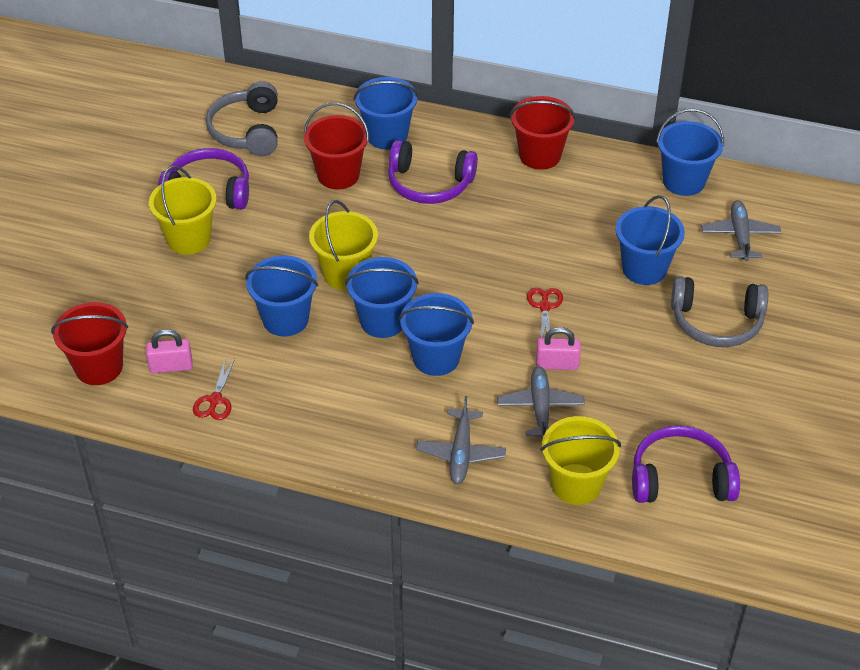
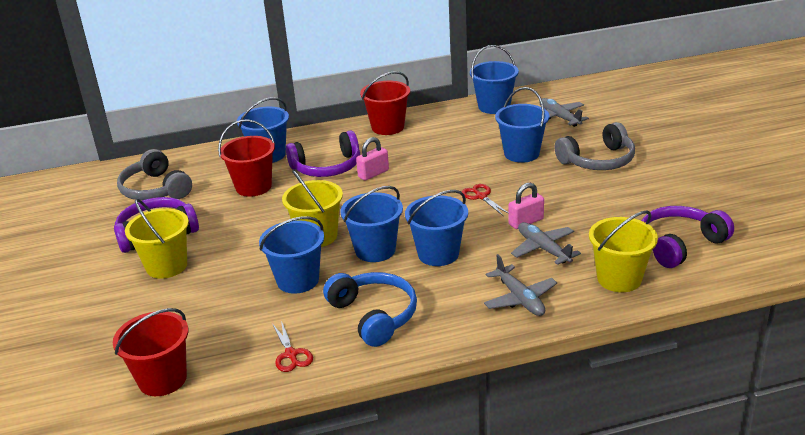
camera: 30 degrees left, 15 degrees down
(171, 366) = (229, 350): pink padlock -> pink padlock (373, 174)
(317, 398) = (374, 315): none -> blue headphones

